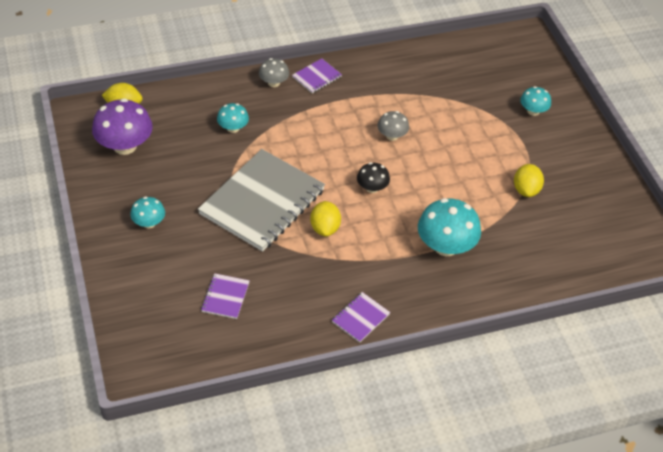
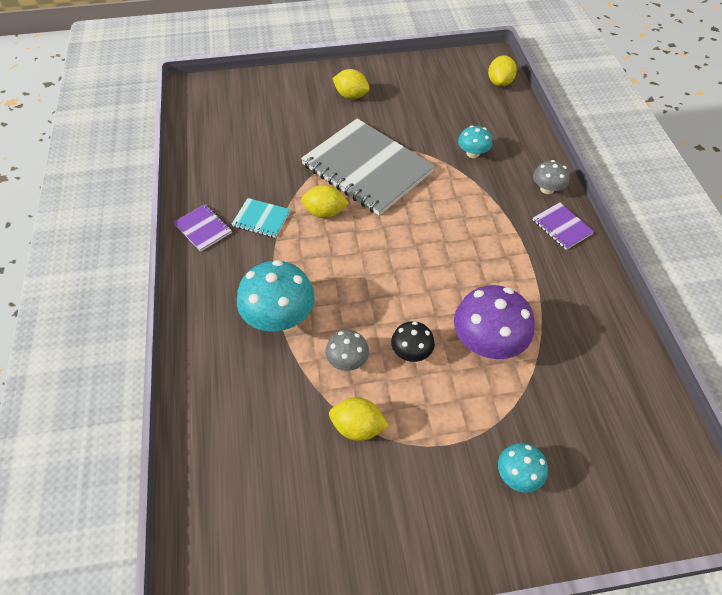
camera: 100 degrees right, 5 degrees up
(125, 146) = (447, 83): purple mushroom -> purple mushroom (487, 341)
(149, 223) = (351, 96): turquoise mushroom -> yellow lemon
(225, 297) = (256, 138): purple notebook -> none
(341, 274) = (261, 219): none -> turquoise notebook
(372, 188) = (378, 259): black mushroom -> black mushroom (411, 352)
(392, 136) = (462, 288): grey mushroom -> grey mushroom (347, 360)

